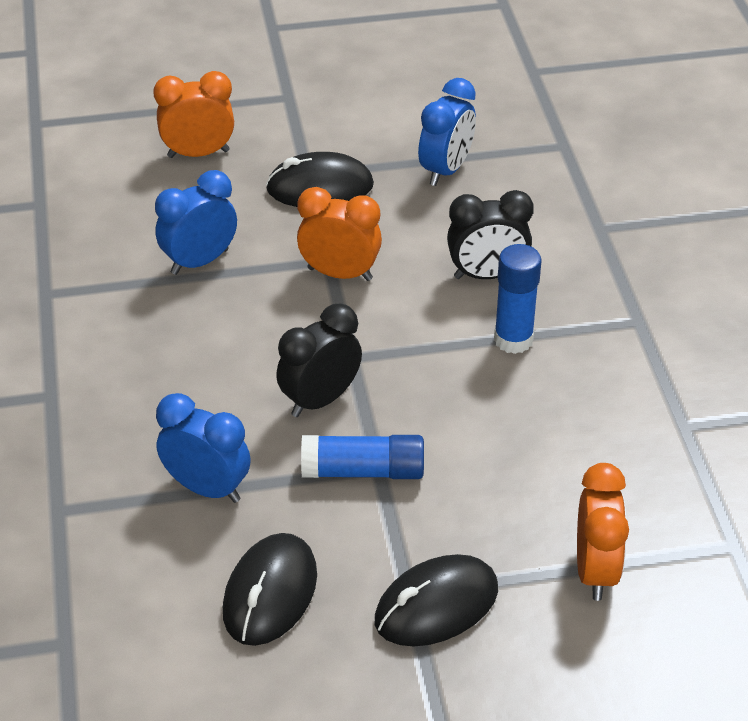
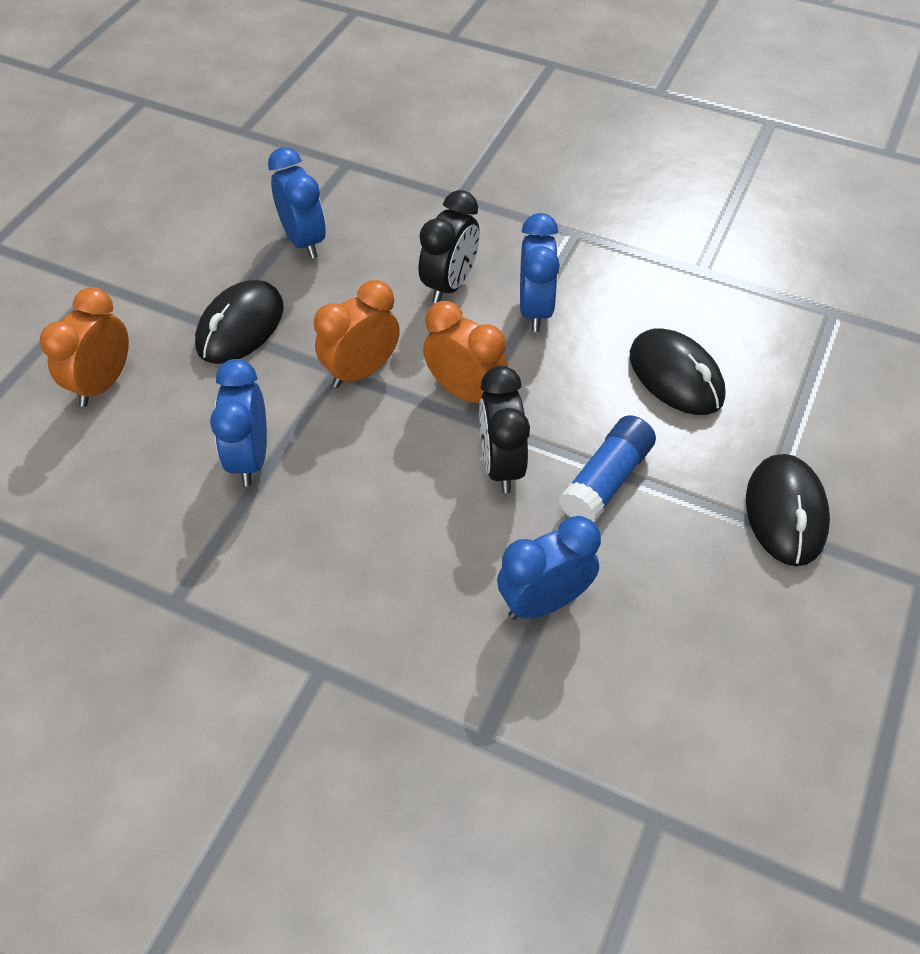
camera: 55 degrees left, 10 degrees up
(270, 593) = (701, 619): black mouse -> black mouse (676, 376)
(513, 340) = (535, 310): blue glue stick -> blue clock
(595, 571) = (810, 398): orange clock -> orange clock (465, 392)

